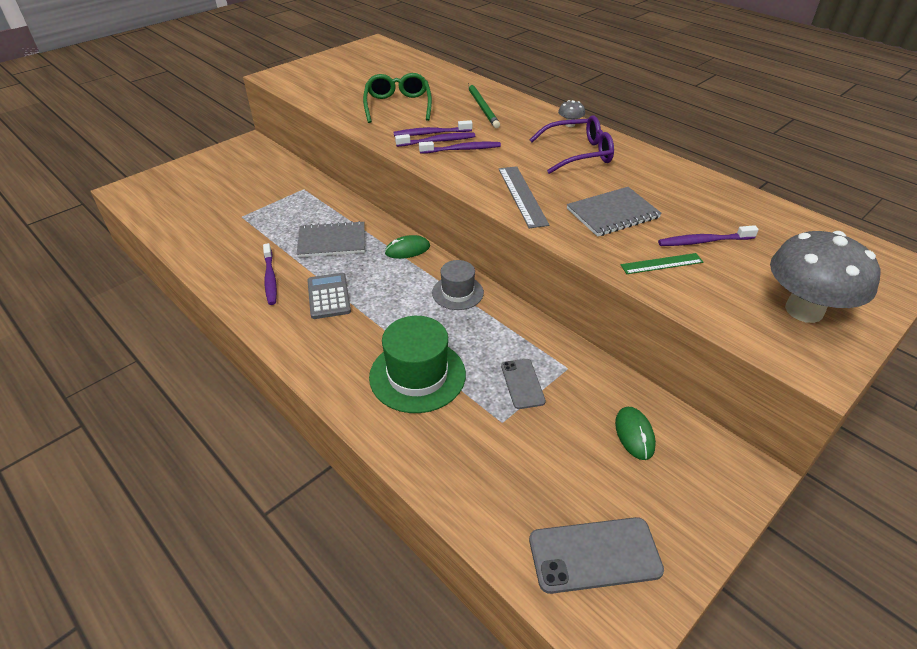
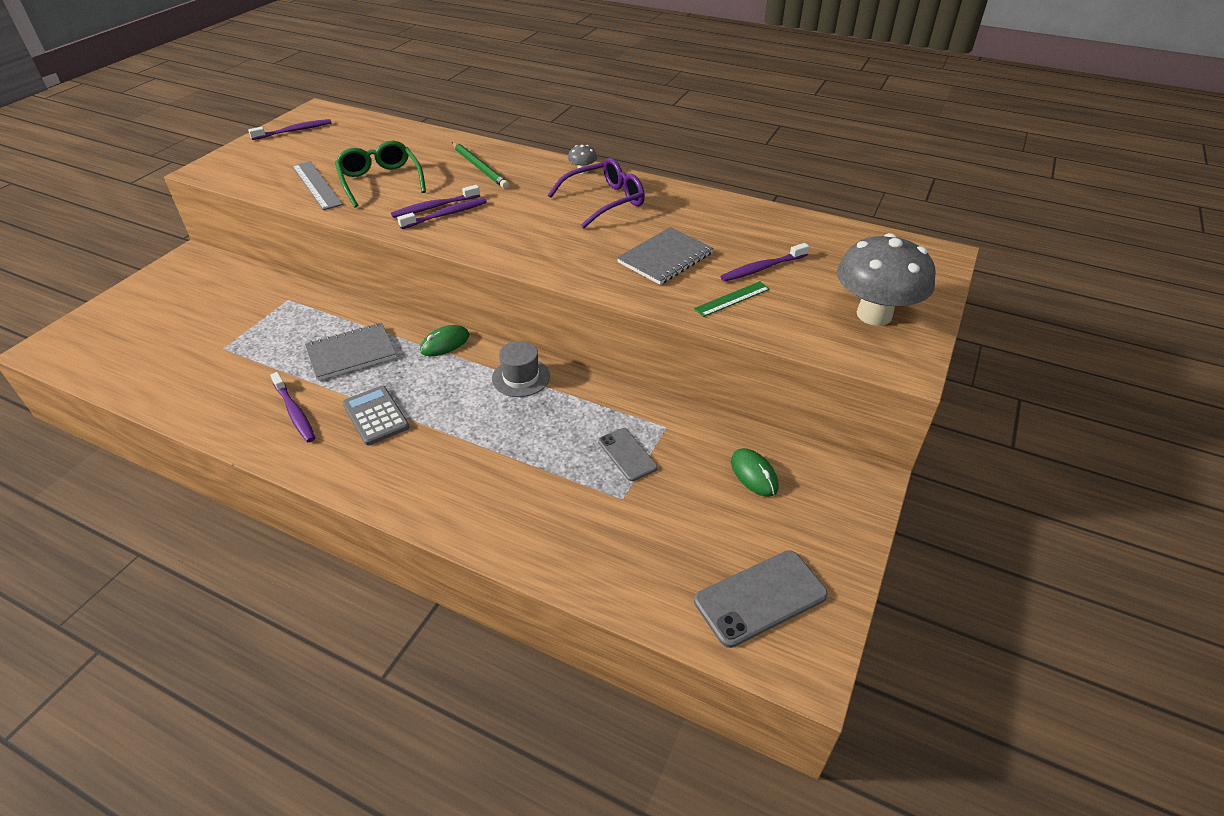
camera: 20 degrees left, 0 degrees up
(417, 375) = (514, 475): green hat -> none
(462, 149) = (478, 219): purple toothbrush -> purple toothbrush (294, 131)
(522, 196) = (565, 258): grey ruler -> grey ruler (316, 185)

